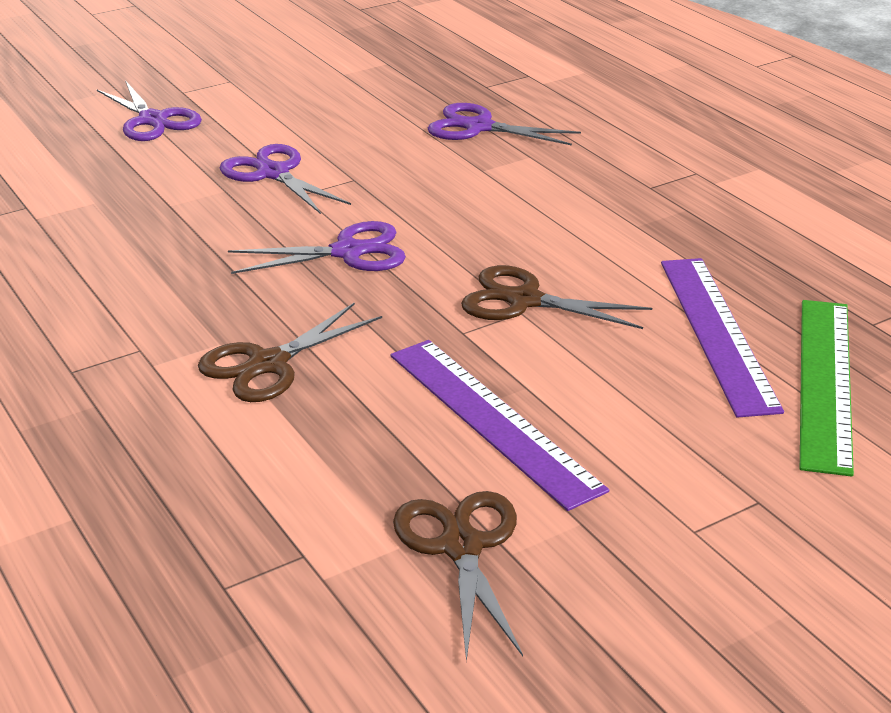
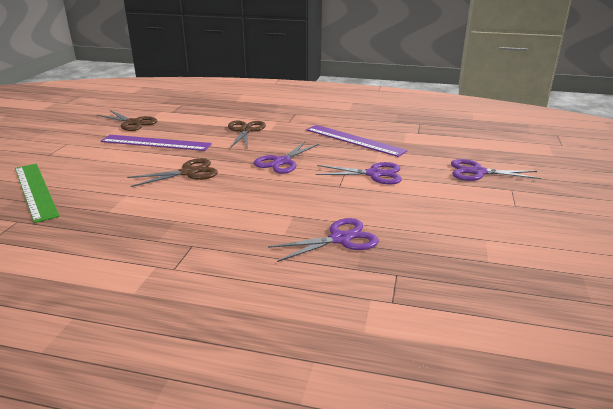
camera: 135 degrees right, 5 degrees down
(716, 332) = (94, 191): purple ruler -> purple ruler (354, 140)

